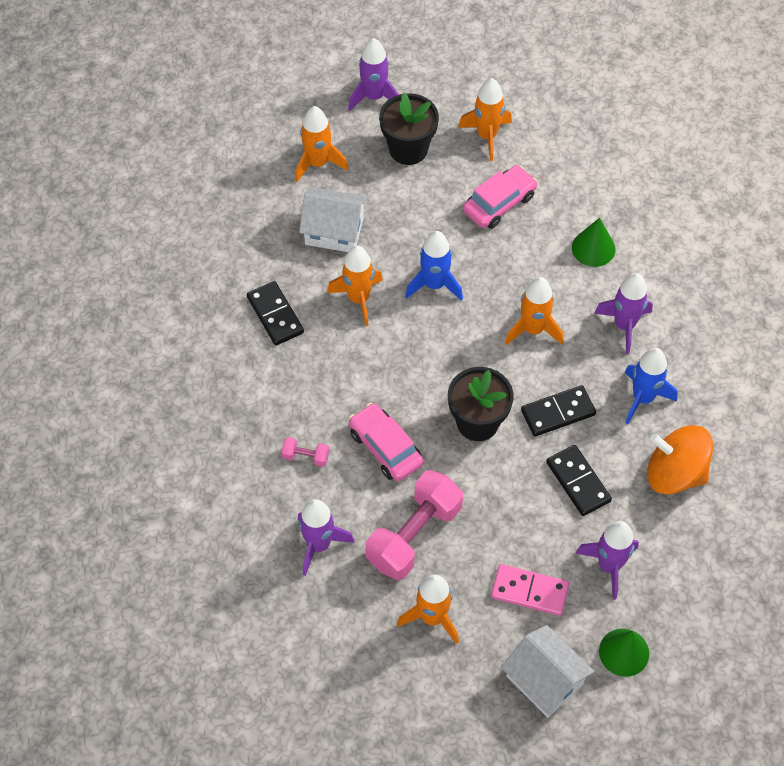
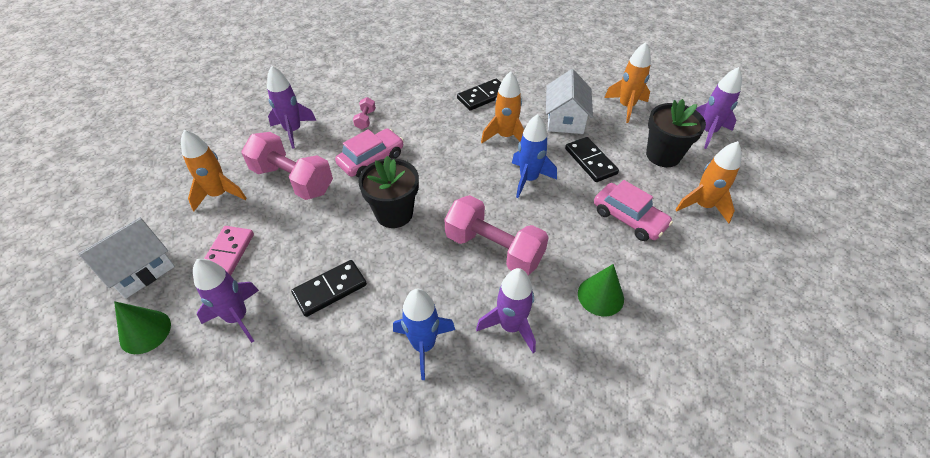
camera: 85 degrees right, 10 degrees down
(533, 329) = (494, 249): orange rocket -> pink dumbbell
(558, 412) = (405, 271): black domino -> black domino (590, 161)
(674, 473) = (332, 378): orange spinning top -> none

